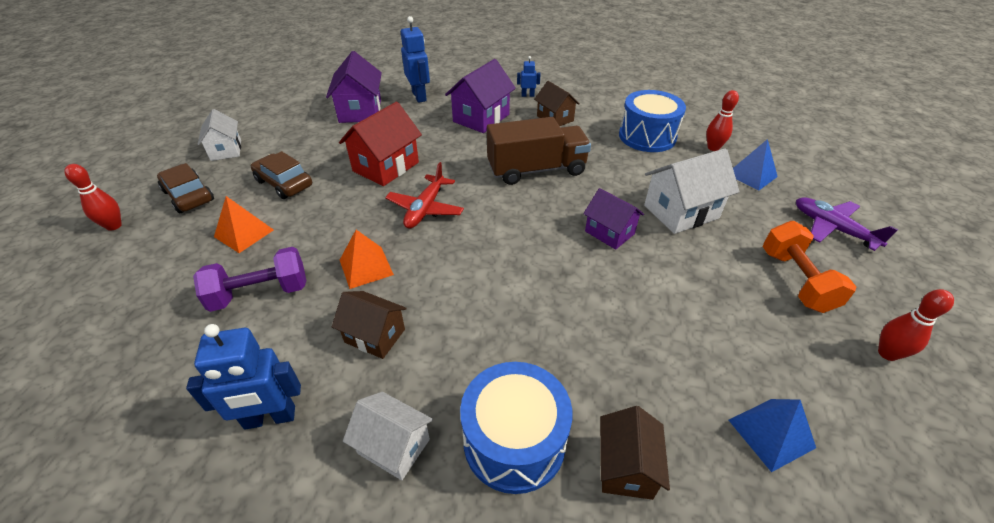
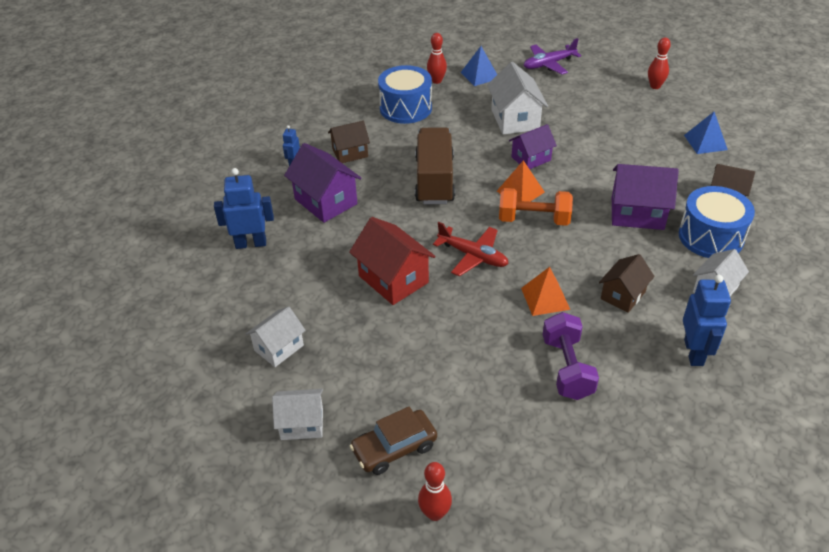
camera: 75 degrees left, 0 degrees up
(244, 233) = (478, 388): orange pyramid -> orange pyramid (520, 191)
(284, 183) = (397, 361): brown car -> none
(305, 127) = (279, 348): none -> white house
(360, 111) = (261, 296): purple house -> purple house (637, 213)
(796, 280) = (595, 95): orange dumbbell -> orange dumbbell (533, 220)

